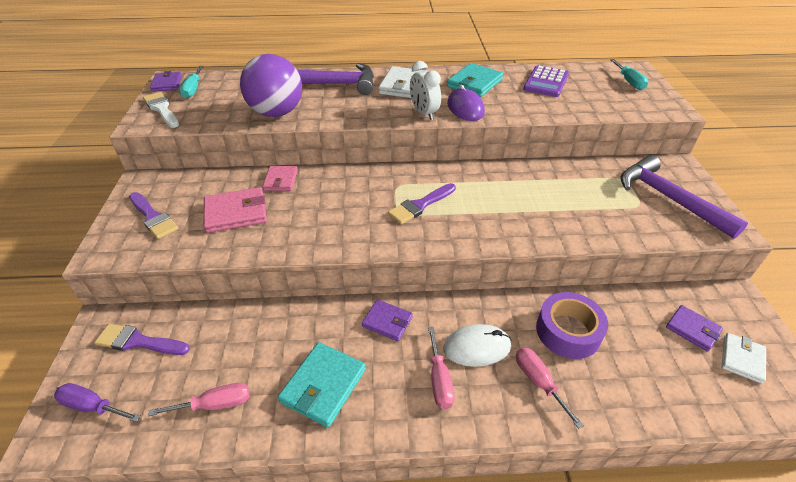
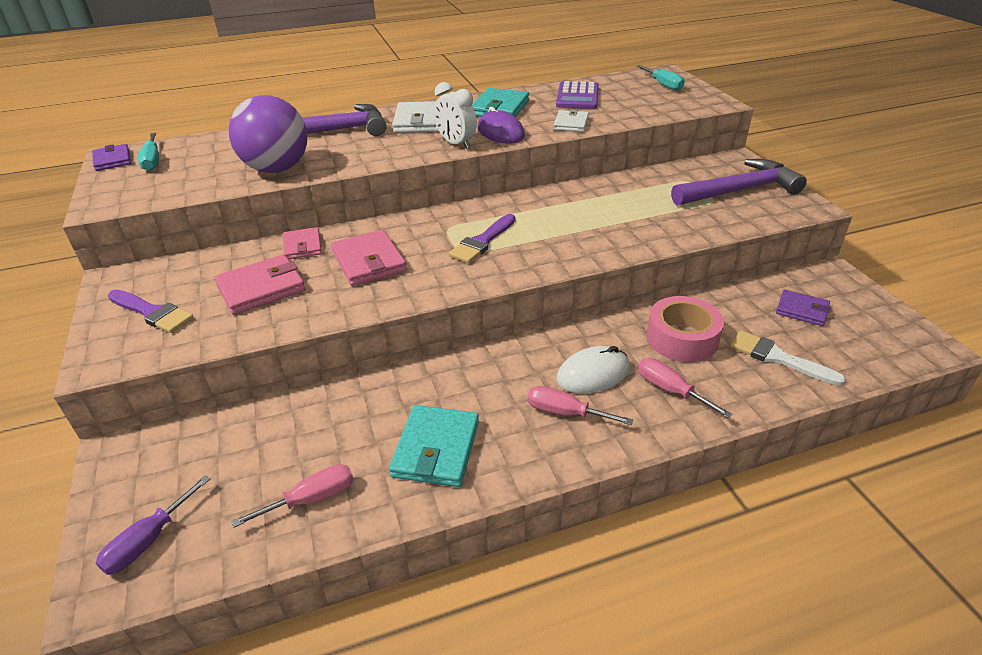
camera: 15 degrees left, 5 degrees down
(92, 406) = (148, 541): purple screwdriver -> purple screwdriver turned 60 degrees counterclockwise
(138, 342) = (179, 460): purple brush -> none
(161, 109) = (120, 187): white brush -> white brush (778, 358)
(324, 205) = (369, 262): none -> pink wallet
(387, 322) = (483, 371): purple wallet -> none
(439, 380) = (565, 413): pink screwdriver -> pink screwdriver turned 135 degrees clockwise
(568, 331) = (682, 338): purple tape -> pink tape
(668, 198) = (739, 190): purple hammer -> purple hammer turned 120 degrees clockwise
(742, 359) = (856, 325): white wallet -> white wallet (571, 124)

